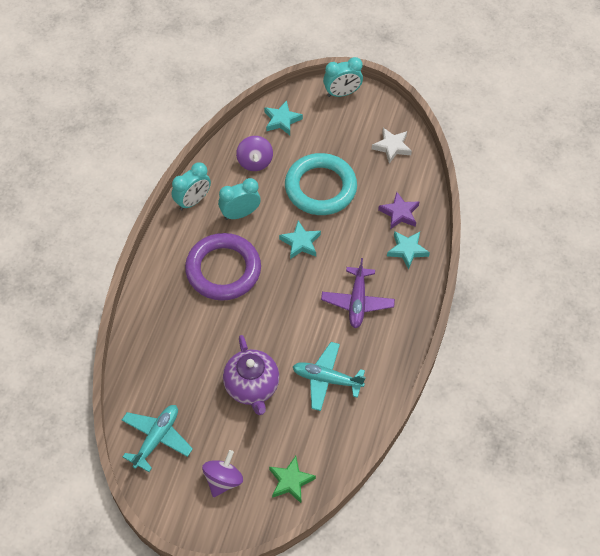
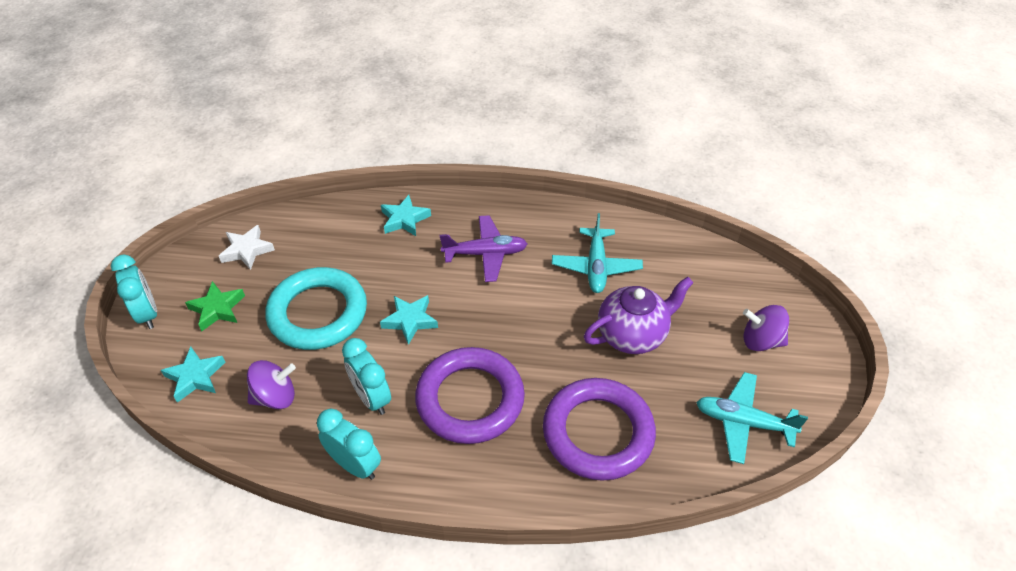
camera: 100 degrees left, 10 degrees down
(176, 341) = (598, 432): none -> purple ring
(290, 481) = (731, 279): green star -> green star (217, 309)
(399, 213) = (351, 232): purple star -> none

